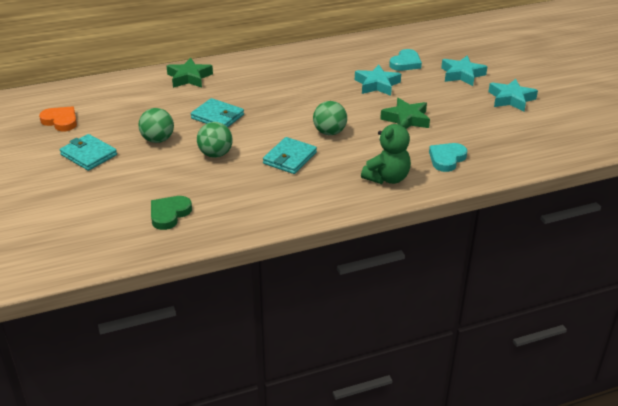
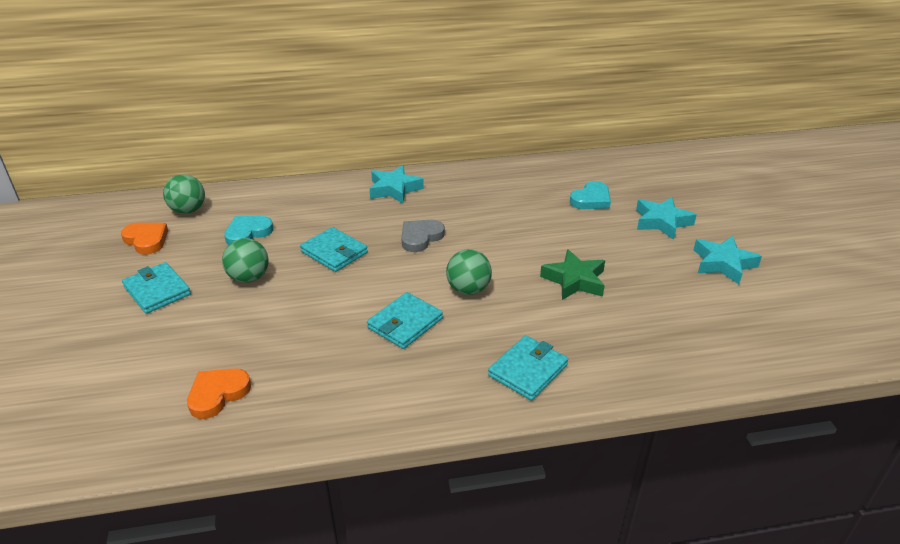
camera: 10 degrees right, 0 degrees up
(169, 214) = (218, 394): green heart -> orange heart
(189, 78) = (320, 196): green star -> none
(215, 154) = (312, 307): green ball -> green ball (188, 210)
(281, 101) = (420, 237): none -> grey heart
(377, 85) = (547, 226): turquoise star -> turquoise star (394, 189)
(387, 178) = (528, 370): green teddy bear -> turquoise wallet
(446, 159) = (618, 348): turquoise heart -> turquoise heart (248, 233)

